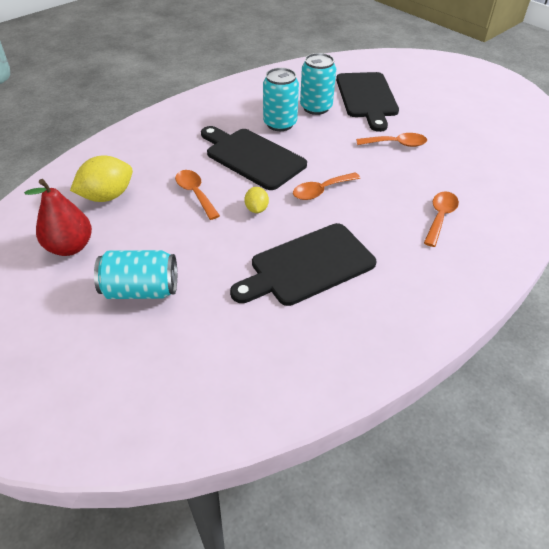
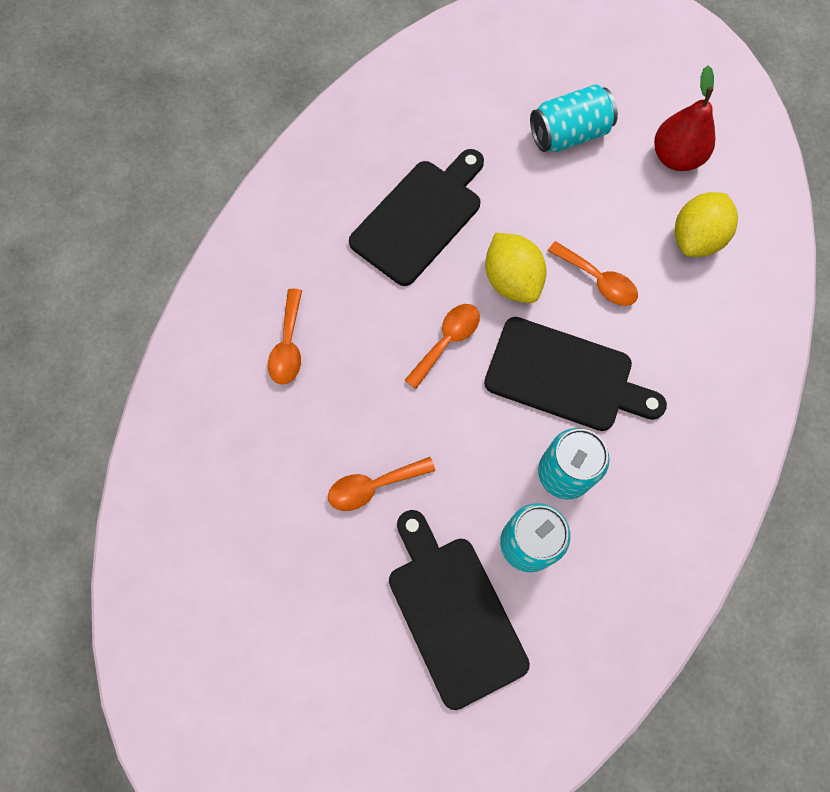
camera: 160 degrees right, 25 degrees up
(256, 209) = (512, 280): yellow lemon -> yellow lemon, size x1.85

